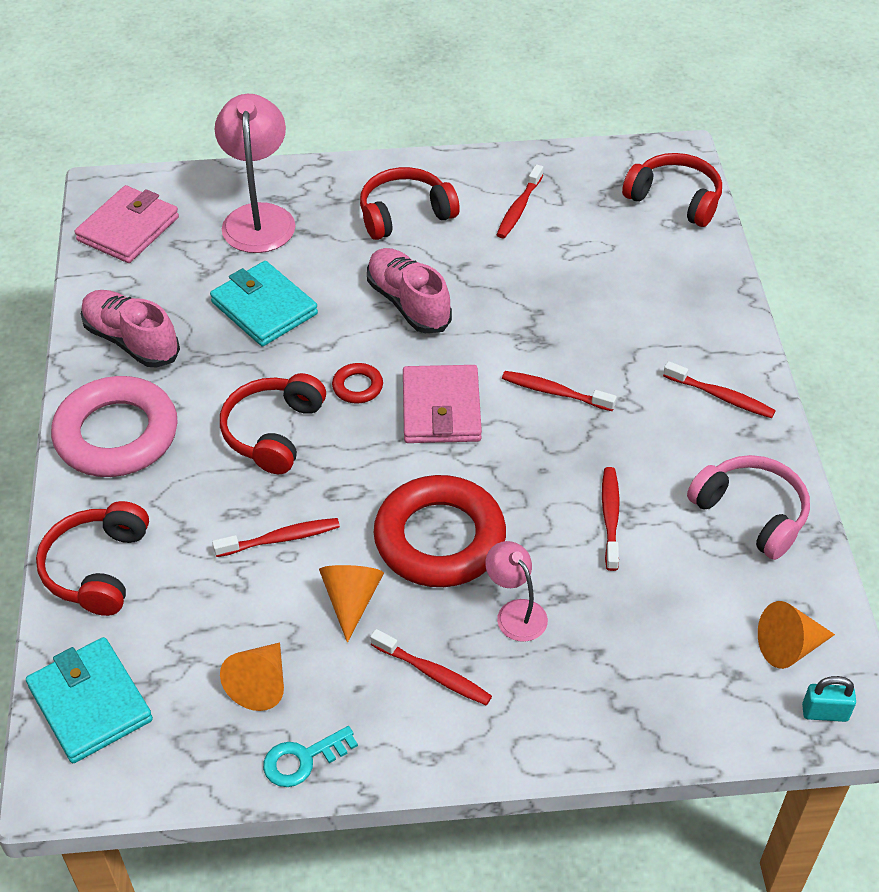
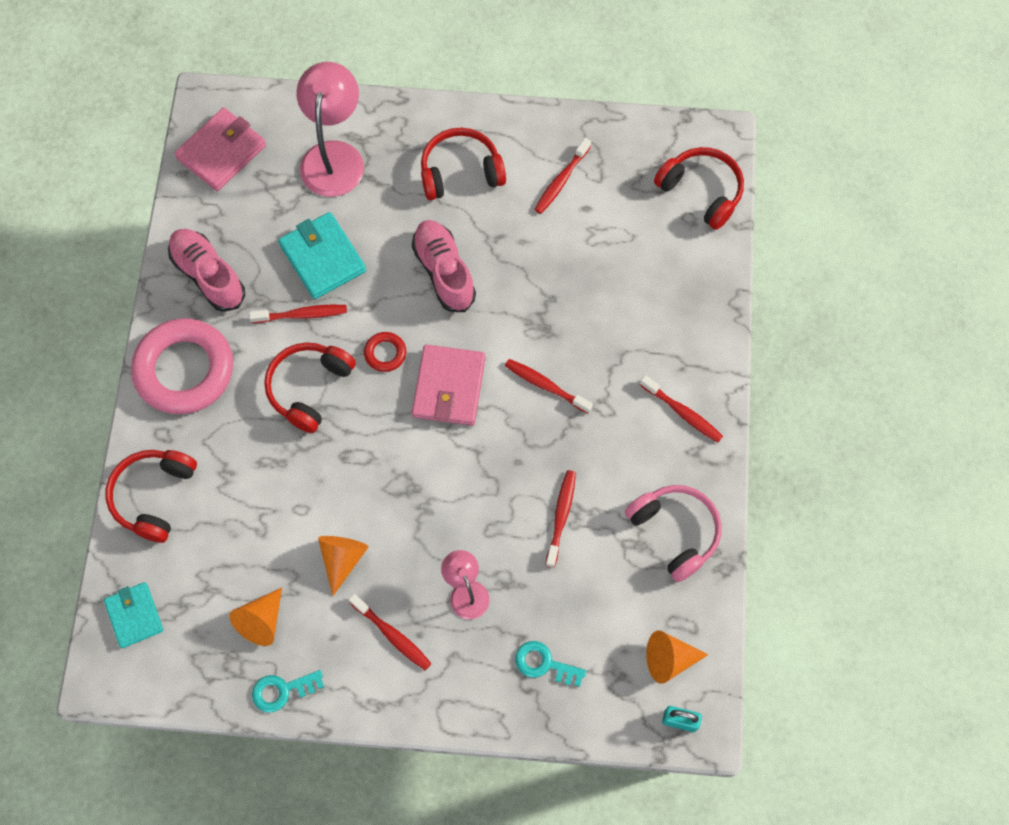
camera: 10 degrees right, 20 degrees up
(90, 703) = (134, 615): turquoise wallet -> turquoise wallet, size x0.67
(281, 539) = (298, 493): red toothbrush -> red toothbrush (302, 315)
(439, 538) = (422, 514): red ring -> none
(635, 676) = (544, 663): none -> turquoise key

